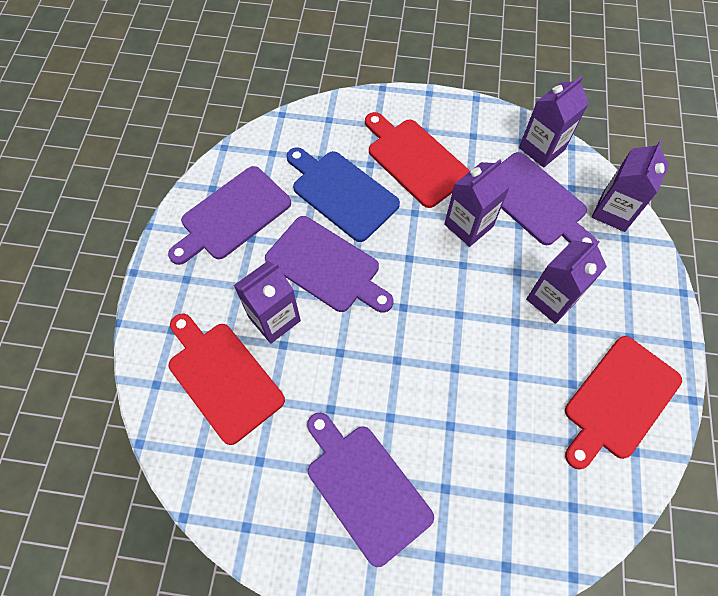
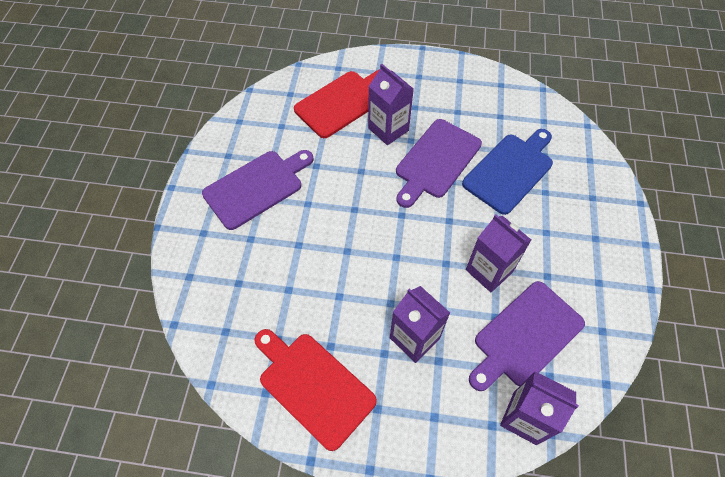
camera: 90 degrees right, 5 degrees down
(232, 216) = (477, 99): purple cutting board -> none
(414, 160) = (557, 228): red cutting board -> none
(541, 148) = (596, 350): purple carton -> none

